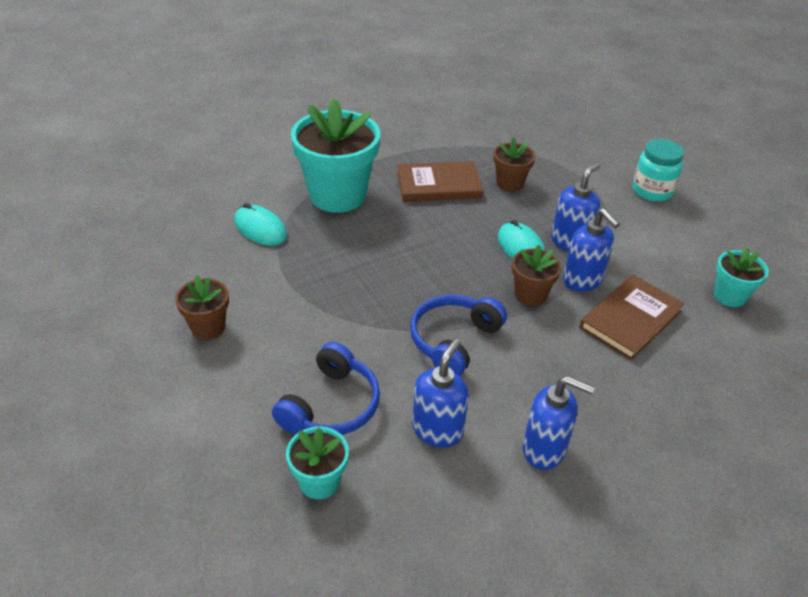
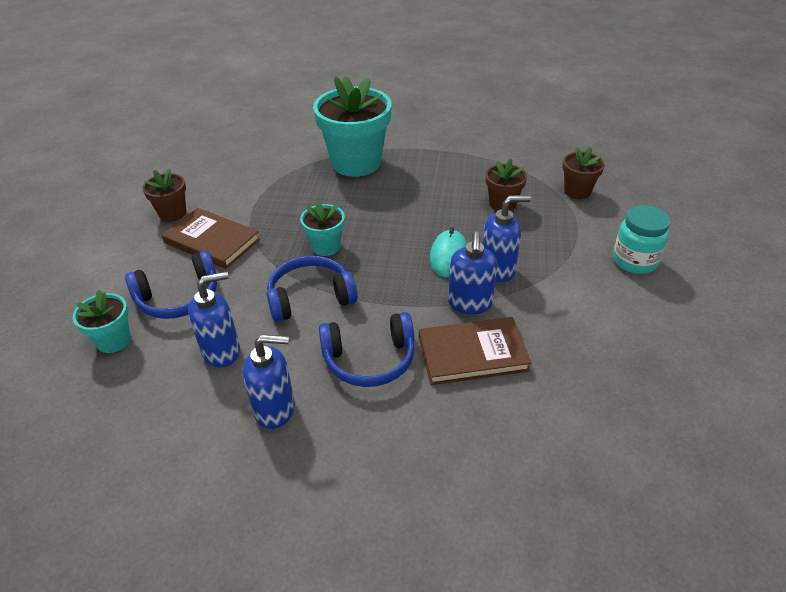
camera: 40 degrees right, 0 degrees up
(260, 229) = (278, 165): turquoise mouse -> none
(438, 185) = (440, 184): brown book -> brown book (212, 241)
(530, 295) = (410, 294): brown flower pot -> brown flower pot (577, 191)
(544, 450) = (275, 409): blue soap dispenser -> blue soap dispenser turned 60 degrees counterclockwise
(565, 366) = (369, 359): none -> blue headphones
(729, 296) = (598, 383): turquoise flower pot -> turquoise flower pot (325, 246)

